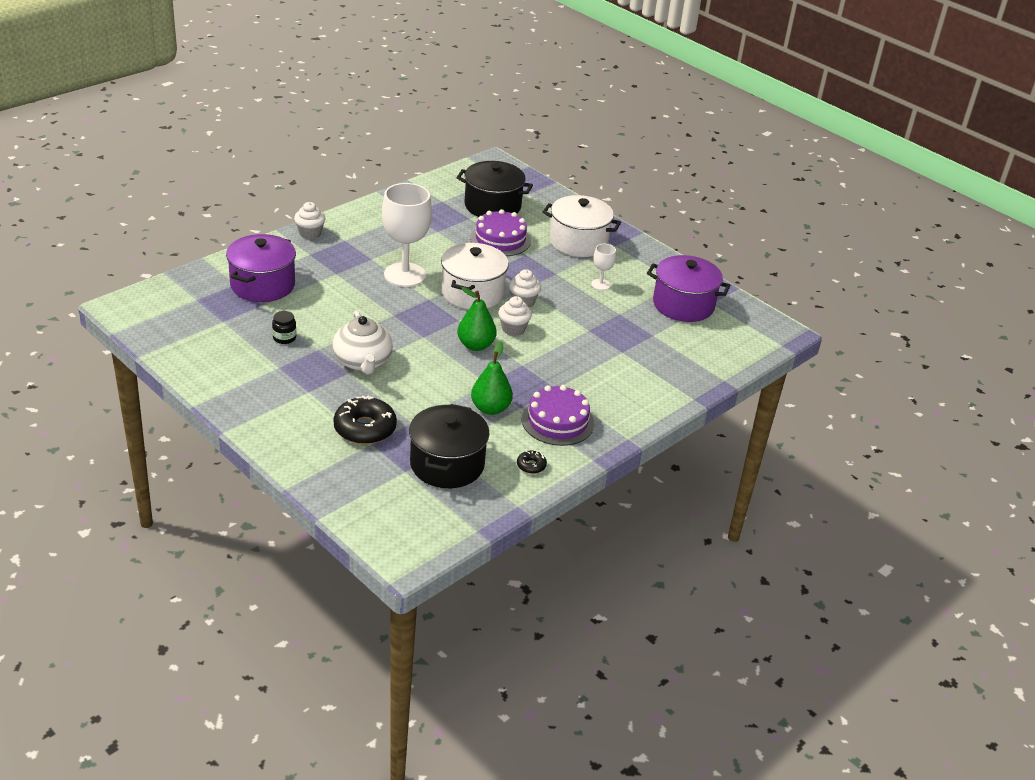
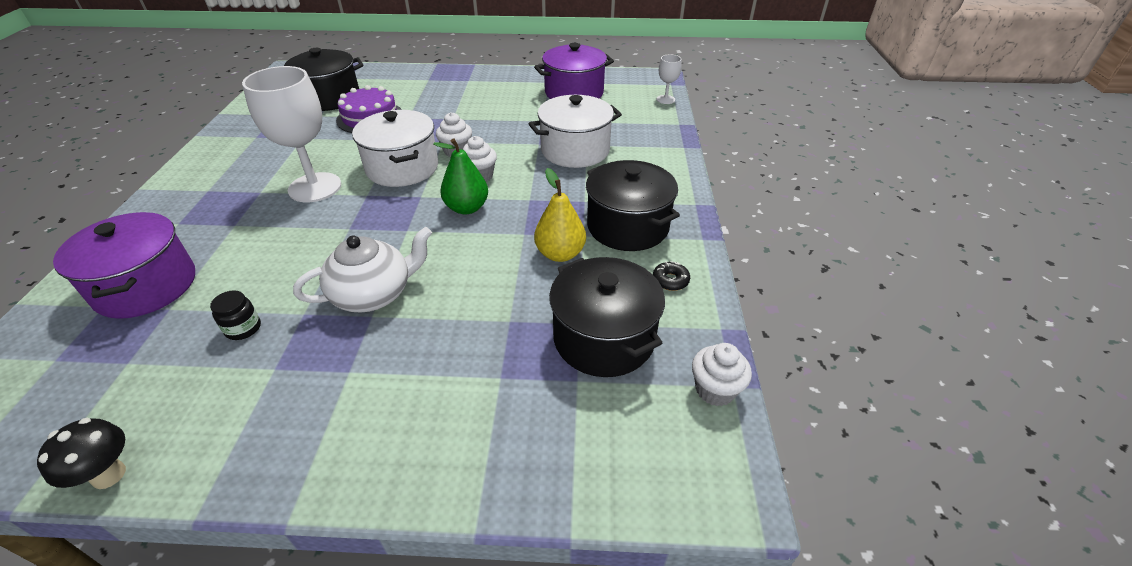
camera: 40 degrees left, 5 degrees up
(178, 367) = (109, 475): none -> black mushroom
(310, 233) = (156, 204): white cupcake -> white cupcake (715, 390)
(362, 362) = (374, 294): white teapot -> white teapot turned 60 degrees counterclockwise
(365, 428) = (470, 365): black donut -> none
(490, 408) = (560, 254): green pear -> yellow pear
(557, 421) = (627, 226): purple cake -> black pot
(578, 242) = (437, 90): white pot -> white pot (575, 150)
(600, 284) = (497, 109): white goblet -> white goblet (665, 99)

